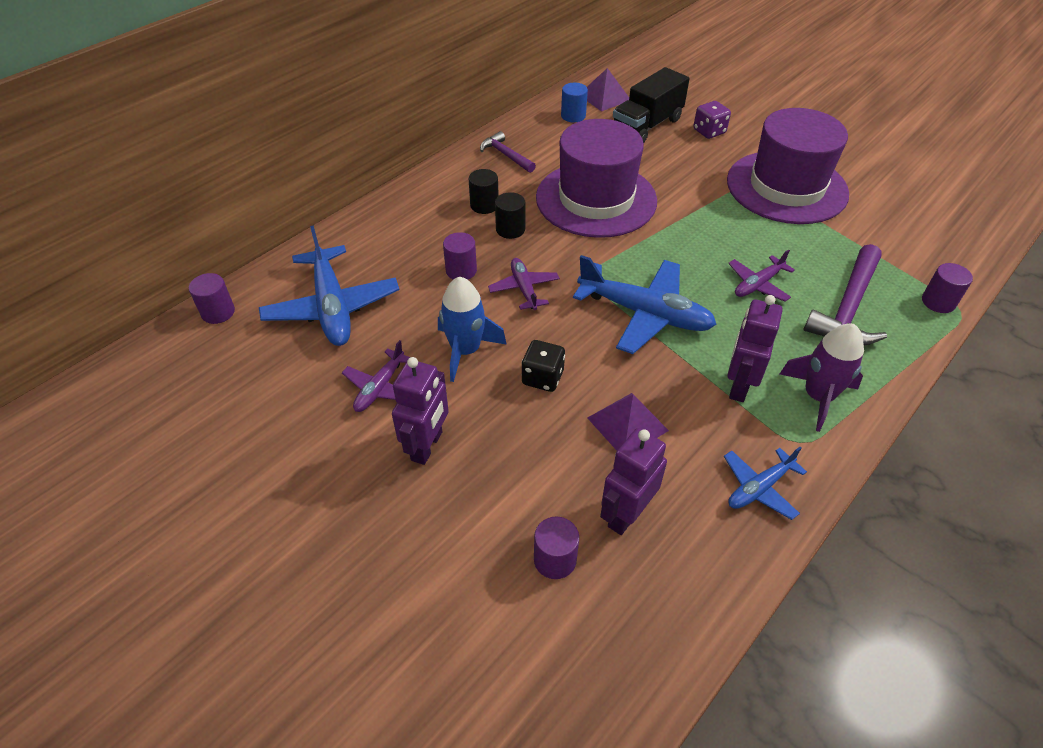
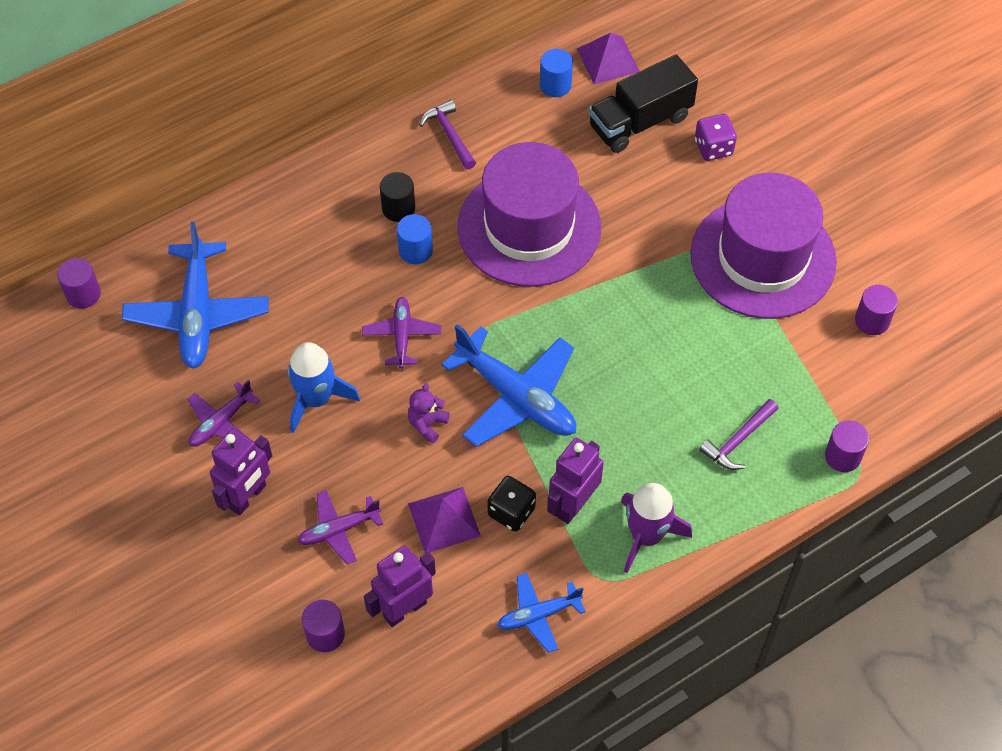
camera: 15 degrees right, 10 degrees up
(461, 270) = (343, 296): purple cylinder -> purple cylinder (872, 321)
(510, 229) = (415, 251): black cylinder -> blue cylinder
(542, 378) = (382, 449): black dice -> black dice (511, 512)
(576, 350) = (427, 424): none -> purple teddy bear
(757, 284) = (655, 388): purple plane -> purple plane (338, 530)
(848, 308) = (738, 440): purple hammer -> purple hammer, size x0.58

